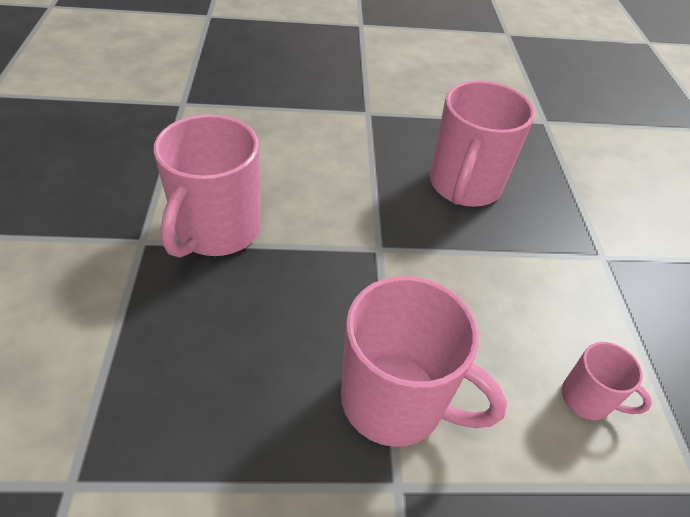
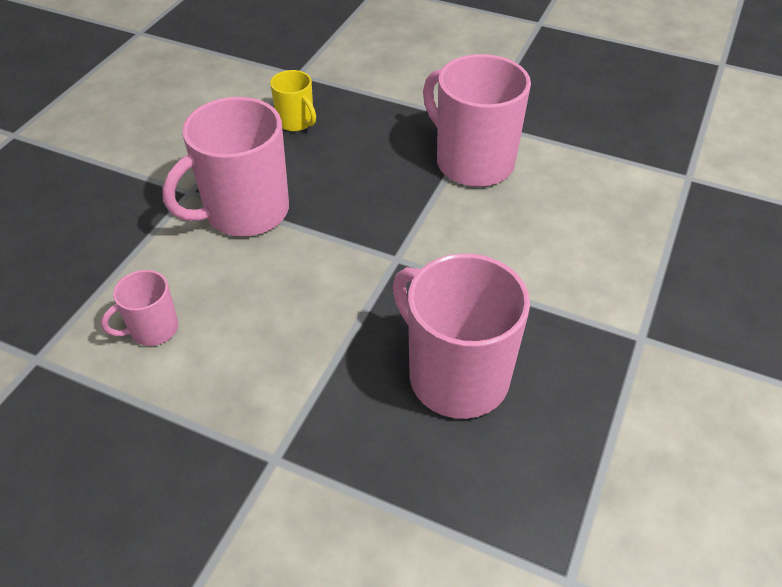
camera: 120 degrees right, 0 degrees up
(201, 427) = (296, 122): none -> yellow mug

